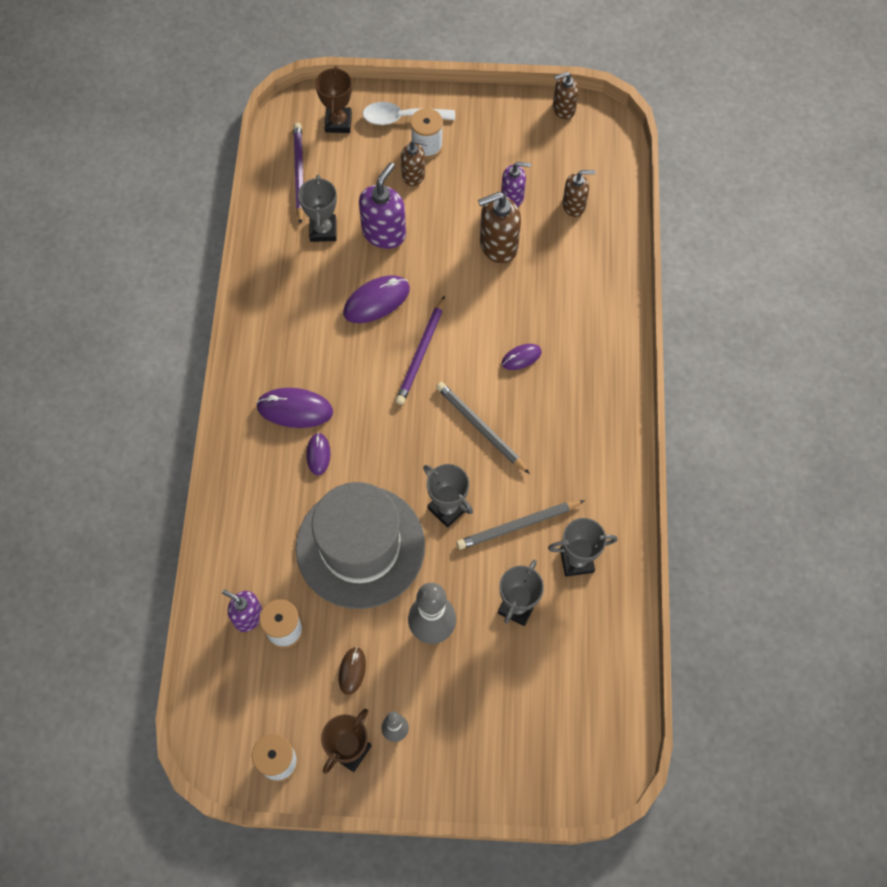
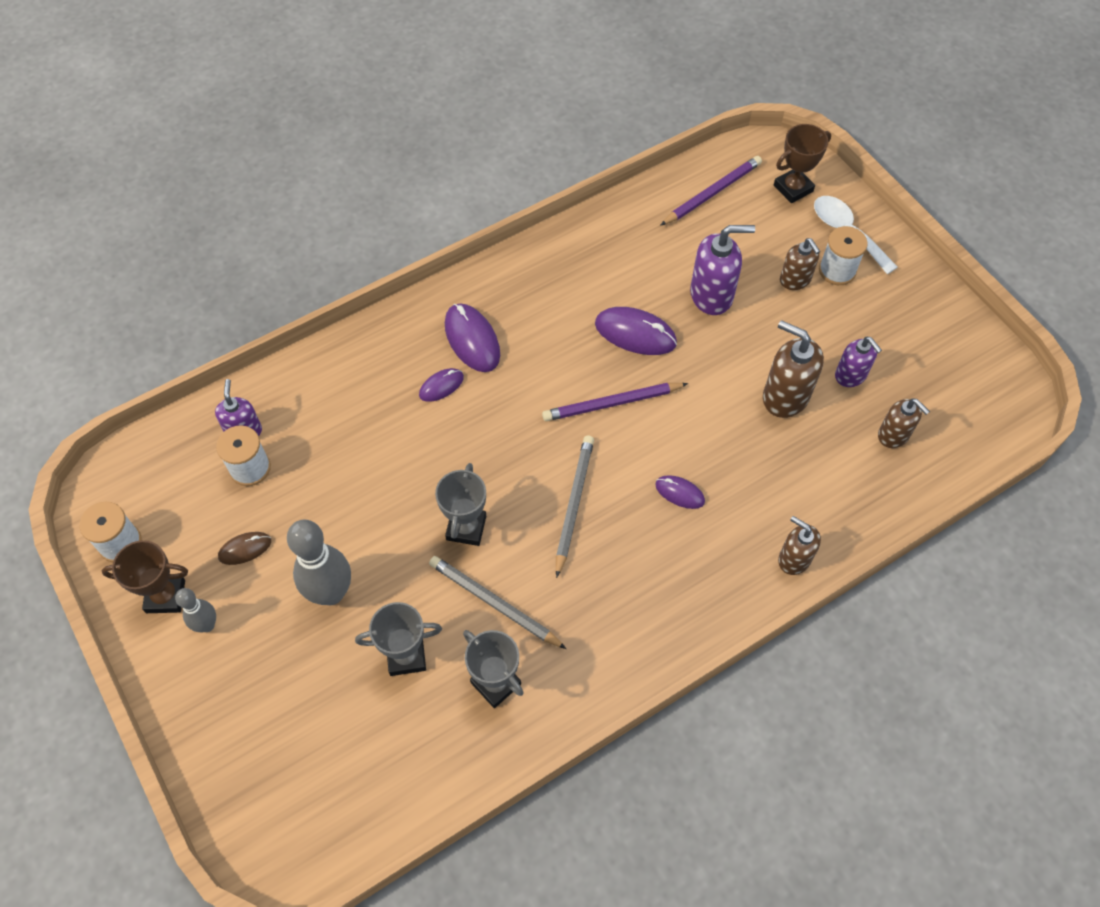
camera: 55 degrees right, 5 degrees down
(323, 230) = (671, 247): grey trophy -> none
(360, 546) = (374, 478): grey hat -> none
(563, 109) = (995, 358): brown soap dispenser -> brown soap dispenser (794, 559)

